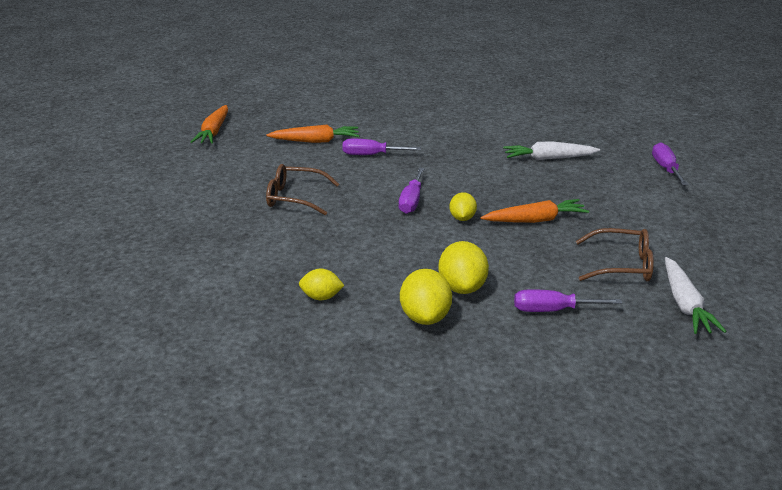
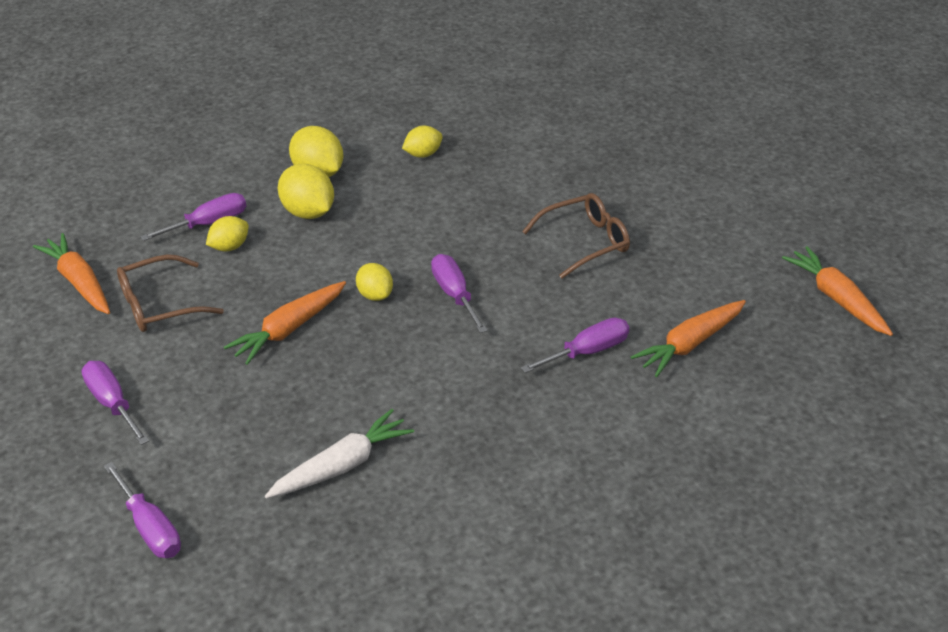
camera: 145 degrees right, 10 degrees up
(545, 285) = (229, 247): none -> yellow lemon
(674, 222) = (112, 403): none -> purple screwdriver
(685, 304) = (79, 282): white carrot -> orange carrot

